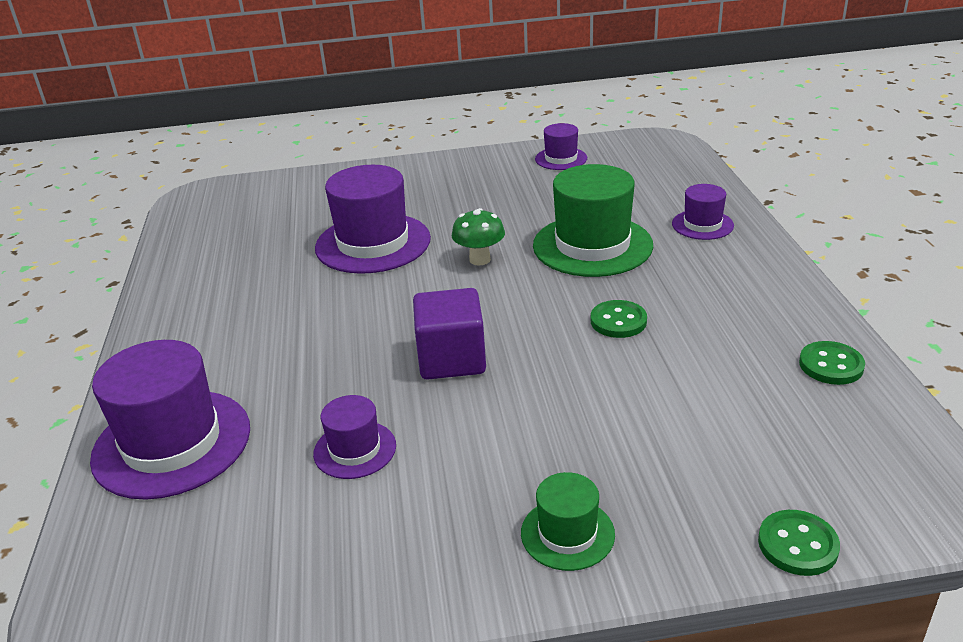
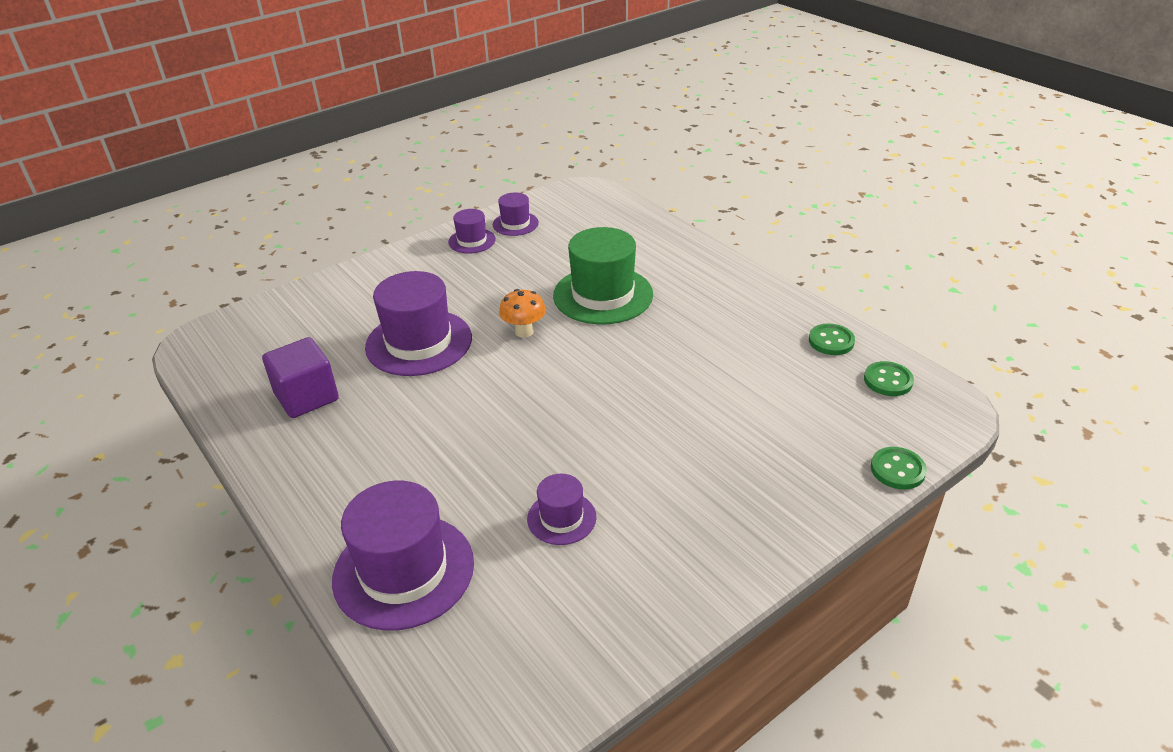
camera: 30 degrees left, 5 degrees up
(451, 359) = (573, 421): purple cube -> purple cube (306, 397)
(480, 259) = (524, 332): green mushroom -> orange mushroom
(567, 533) = (760, 518): green hat -> none
(618, 321) = (671, 352): green button -> green button (888, 380)
(702, 225) = (670, 256): purple hat -> purple hat (472, 241)

